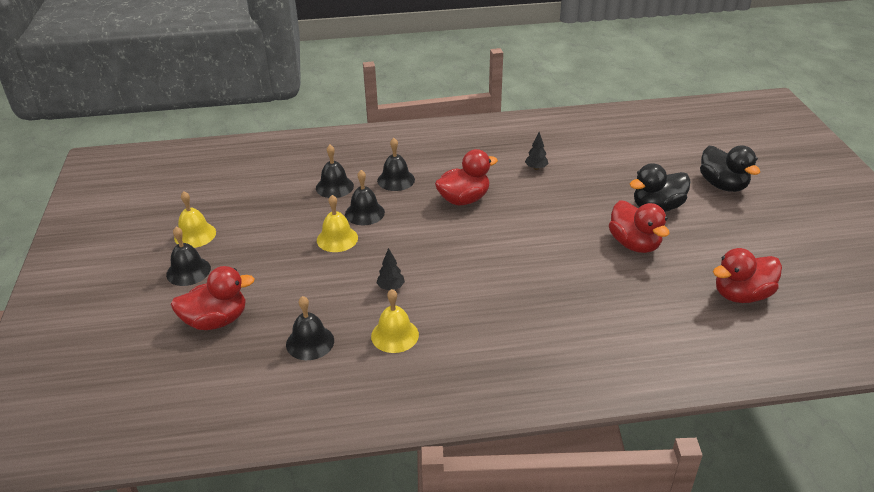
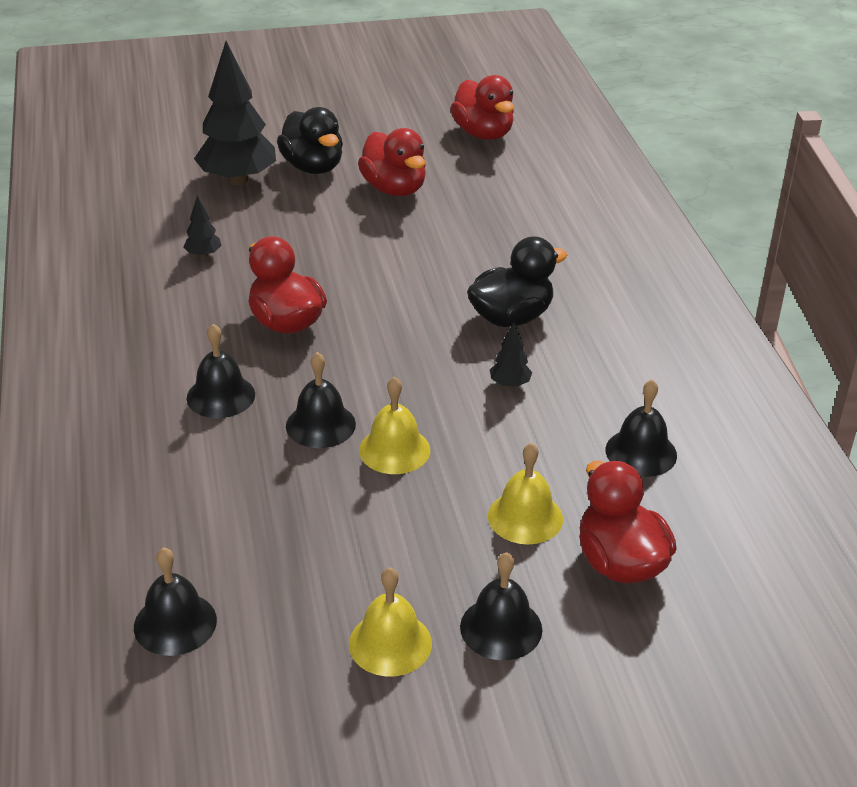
camera: 95 degrees left, 0 degrees up
(334, 187) = (235, 469): black bell -> black bell (175, 623)
(395, 335) = (607, 375): yellow bell -> yellow bell (525, 517)
(630, 177) = (238, 180): none -> black tree
(634, 244) = (394, 189): red duck -> red duck turned 90 degrees clockwise
(722, 185) = (265, 119): black duck -> black duck (511, 317)

